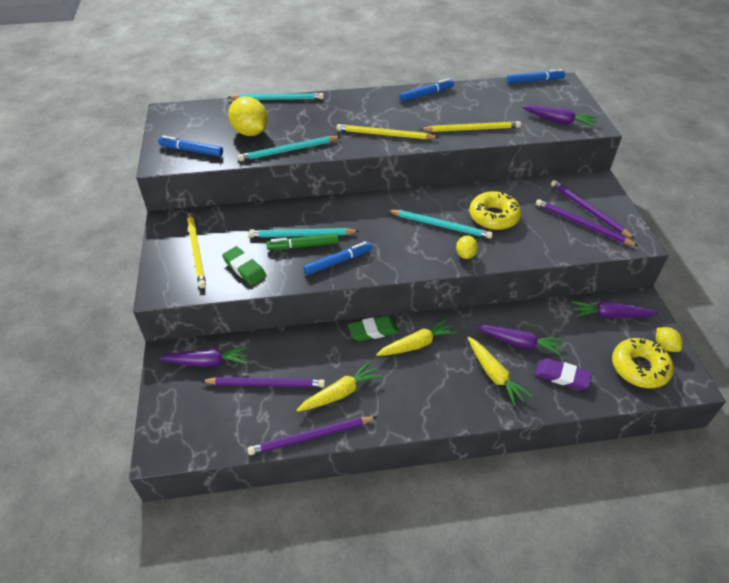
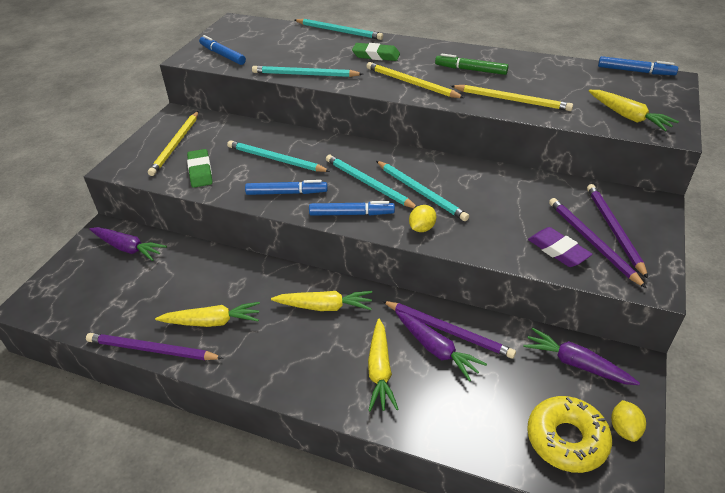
camera: 30 degrees right, 5 degrees down
(250, 132) = (286, 52): yellow lemon -> none
(266, 384) = (157, 286): purple pencil -> purple pencil (448, 331)
(303, 246) = (268, 169): green marker -> green marker (470, 70)
(373, 331) = (293, 277): green eraser -> green eraser (376, 55)
(396, 232) = (368, 184): none -> turquoise pencil
(426, 94) = (492, 58): blue marker -> blue marker (351, 214)
(494, 216) = (488, 201): yellow donut -> none
(559, 121) = (628, 117): purple carrot -> yellow carrot
(562, 376) = (457, 406): purple eraser -> purple eraser (558, 250)

